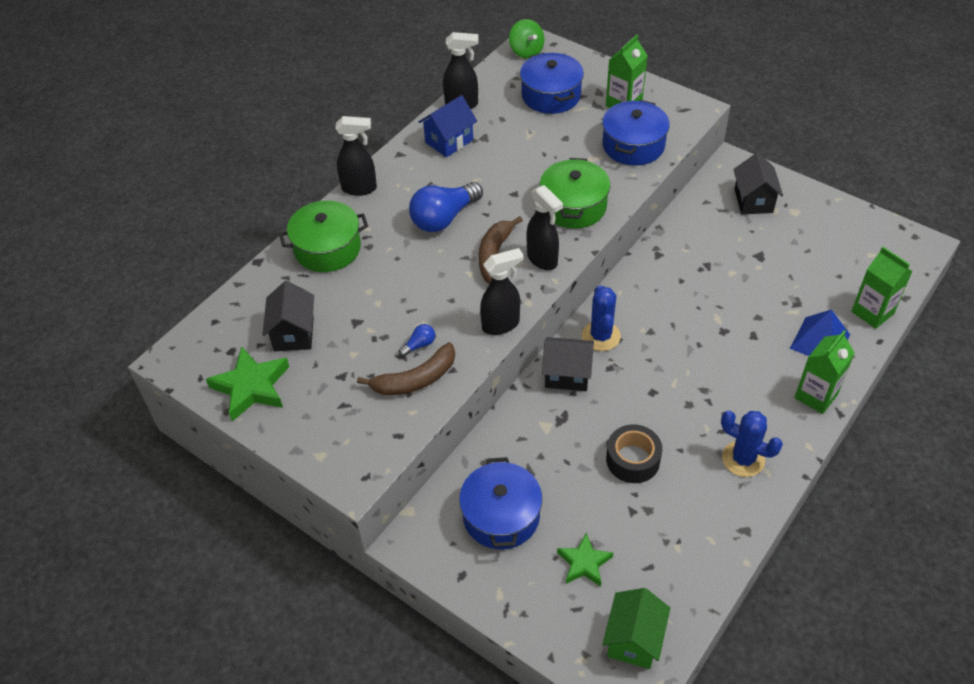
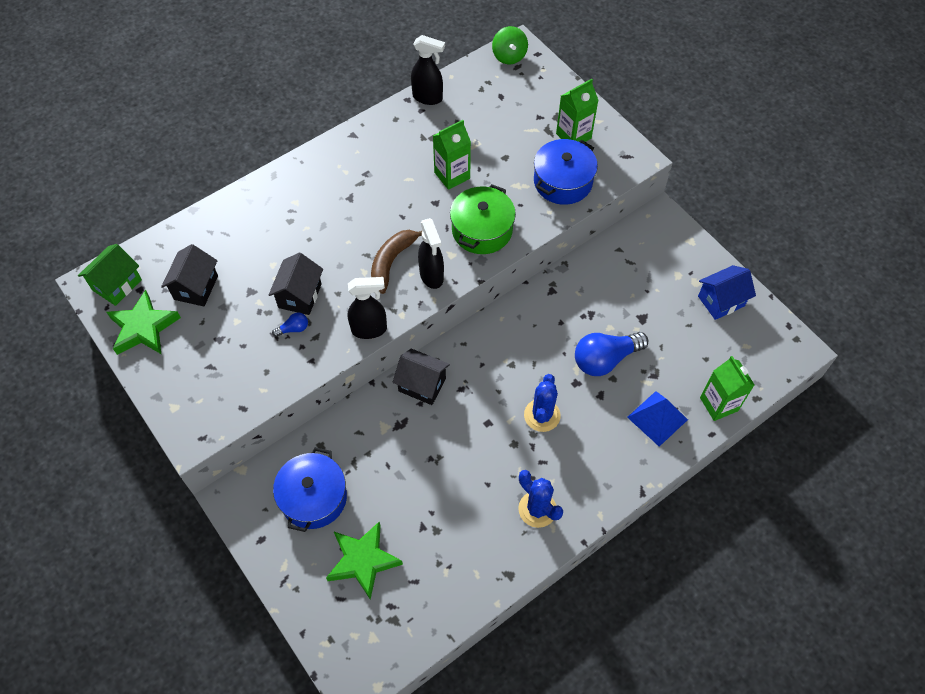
camera: 15 degrees right, 10 degrees up
(327, 248) = (255, 213): green pot -> none
(360, 188) = (305, 161): black spray bottle -> none
(415, 379) = (277, 360): brown banana -> none
(444, 218) = (364, 210): blue light bulb -> blue light bulb (605, 359)
(449, 141) = (401, 133): blue house -> blue house (721, 301)
(551, 95) = (511, 109): blue pot -> none
(584, 563) = (363, 561): green star -> green star, size x1.56
(601, 336) = (466, 356): blue cactus -> blue cactus (542, 415)
(633, 460) = (443, 481): black tape -> none
(633, 640) = (374, 640): green house -> green house (117, 285)
(753, 201) = (662, 260): black house -> black house (300, 296)
(816, 396) = (629, 469): green carton -> green carton (452, 175)

